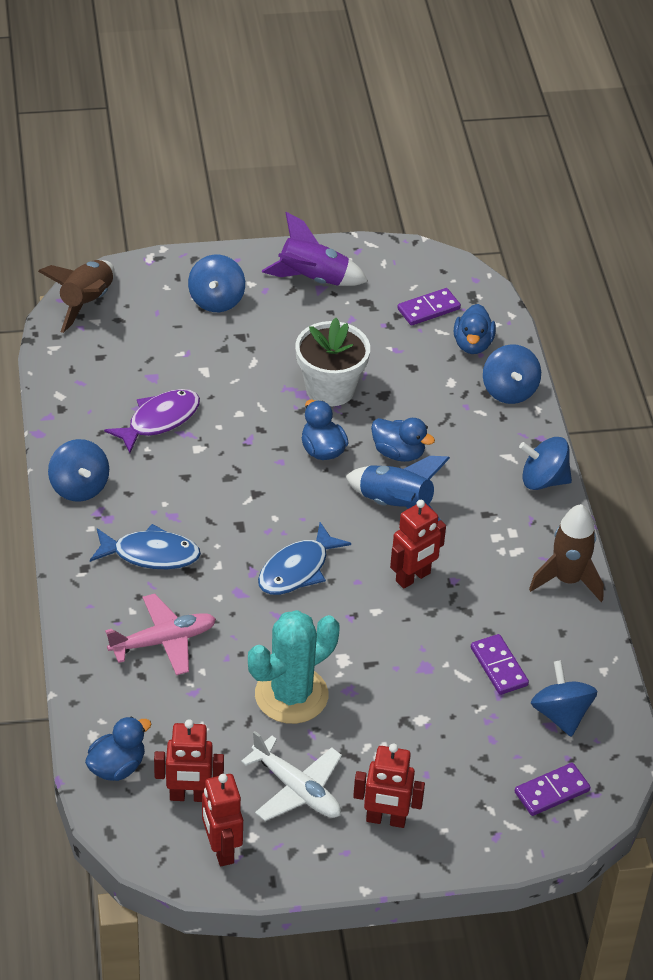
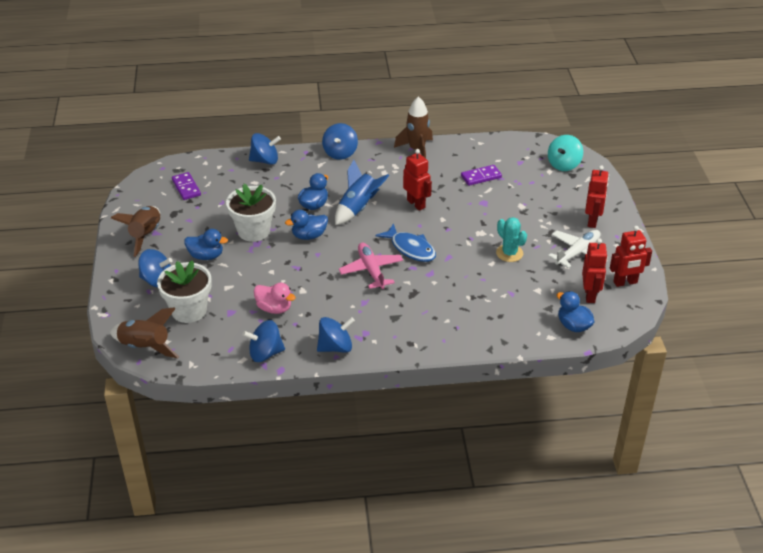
camera: 85 degrees left, 5 degrees down
(151, 554) = (398, 312): blue fish -> none
(155, 336) = (189, 310): none -> white flower pot
(159, 420) = (274, 308): purple fish -> pink duck
(163, 641) = (472, 306): pink plane -> pink plane (371, 270)
(291, 695) = (509, 253): turquoise cactus -> turquoise cactus, size x0.62
(313, 279) = (145, 235): purple rocket -> brown rocket
(472, 344) = (222, 172): blue duck -> blue duck (206, 256)
(552, 791) = (563, 164): purple domino -> turquoise spinning top
(561, 714) = (512, 158): blue spinning top -> blue spinning top (265, 353)

